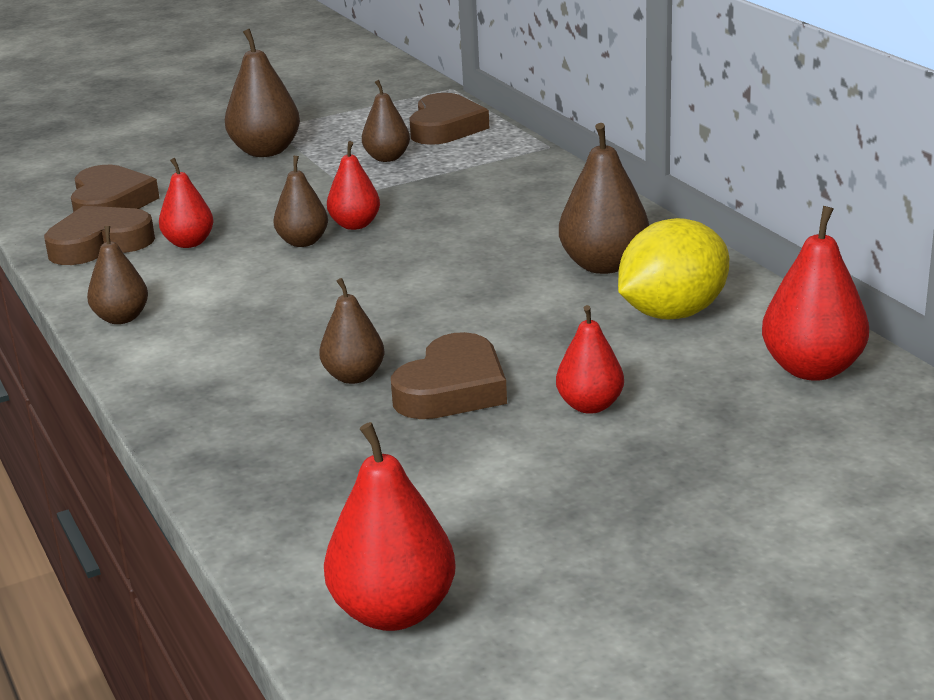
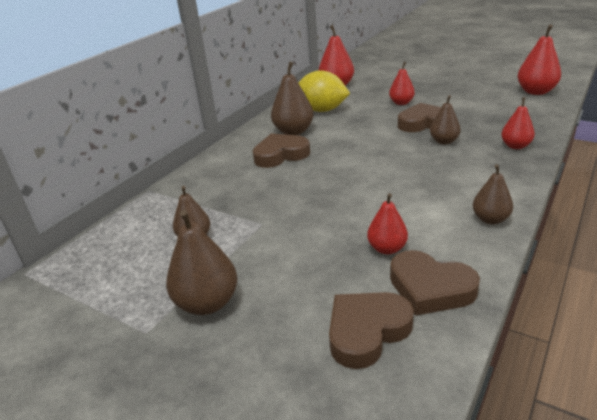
camera: 120 degrees left, 5 degrees up
(303, 242) = (343, 209): brown pear -> none
(355, 225) = (306, 203): red pear -> red pear (515, 146)
(445, 127) = (124, 239): brown heart -> brown heart (280, 155)

